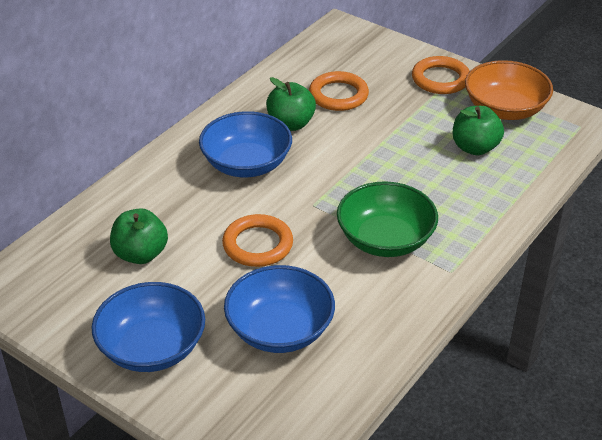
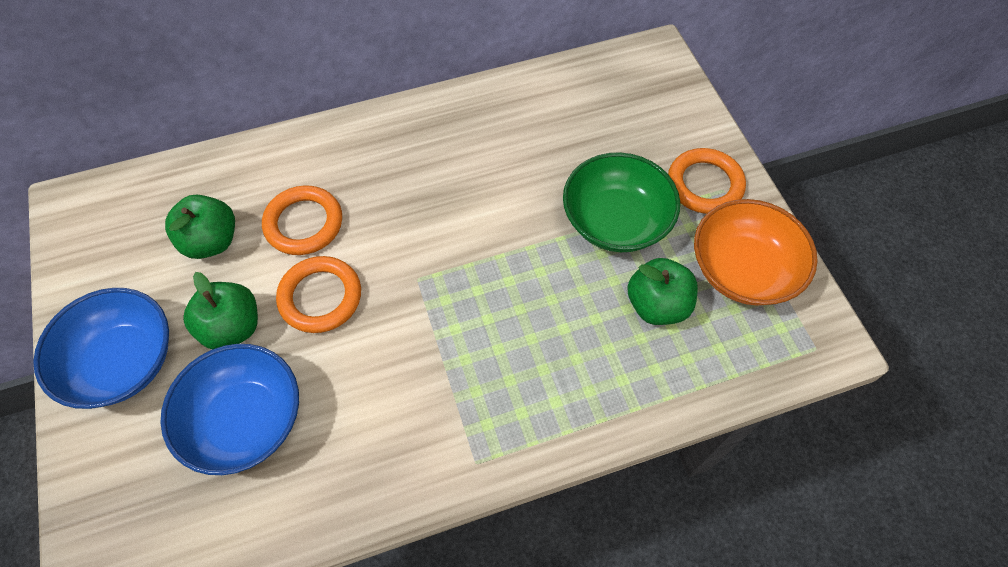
camera: 35 degrees right, 20 degrees up
(246, 164) = (400, 186): blue bowl -> none
(290, 124) = (488, 158): green apple -> green apple (232, 327)
(338, 95) = (571, 146): orange ring -> orange ring (304, 223)
(385, 239) = (447, 372): green bowl -> green bowl (615, 221)

